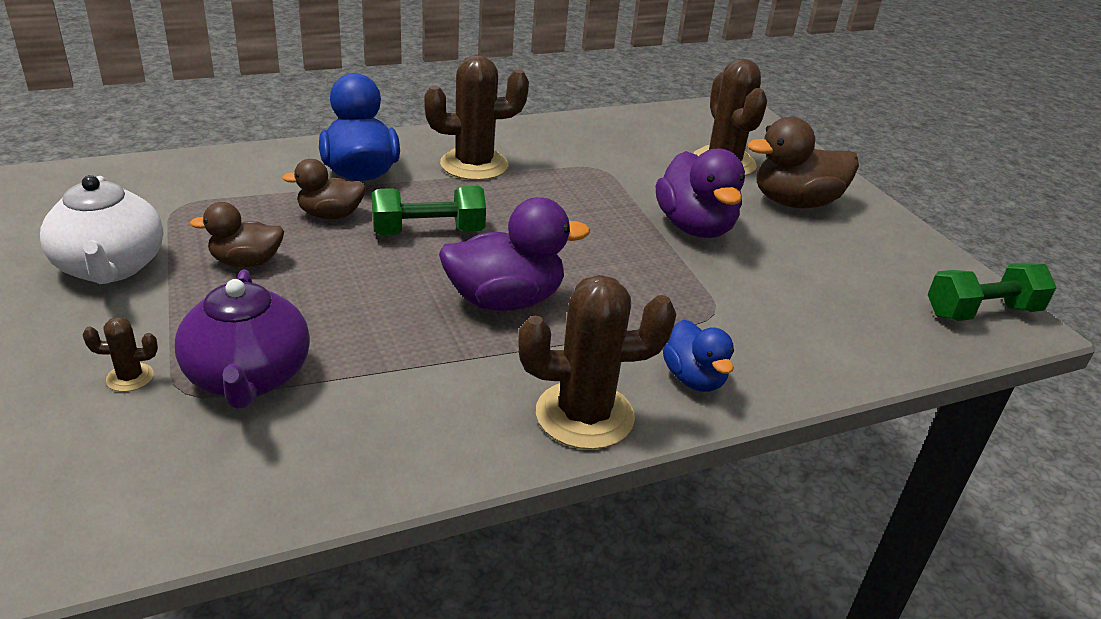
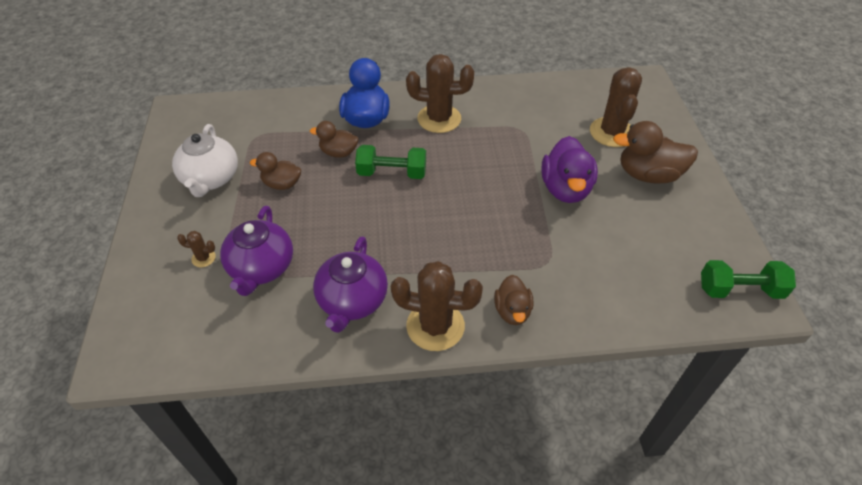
camera: 20 degrees right, 15 degrees up
(431, 402) = (352, 301): none -> purple teapot
(505, 300) = (419, 233): purple duck -> none
(694, 379) = (512, 311): blue duck -> brown duck

